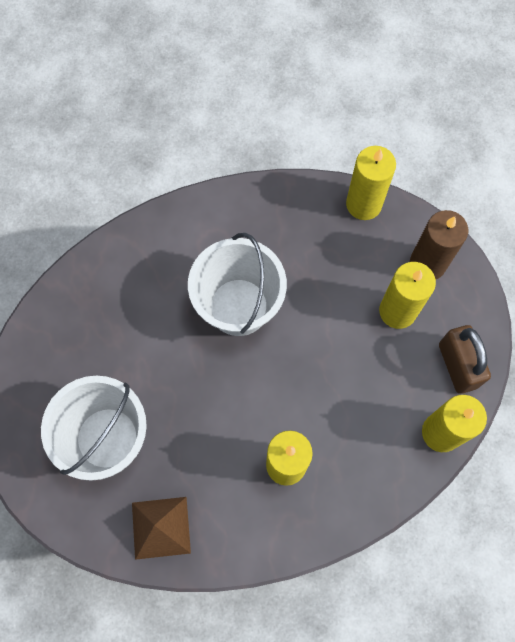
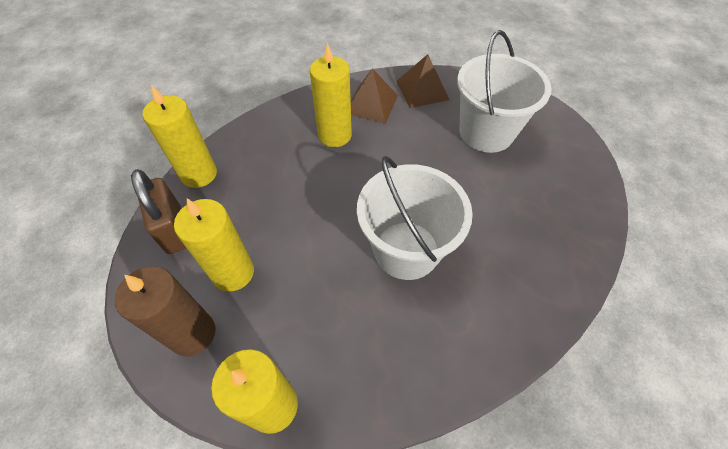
camera: 170 degrees right, 15 degrees down
(232, 512) = (371, 104): none -> brown pyramid

